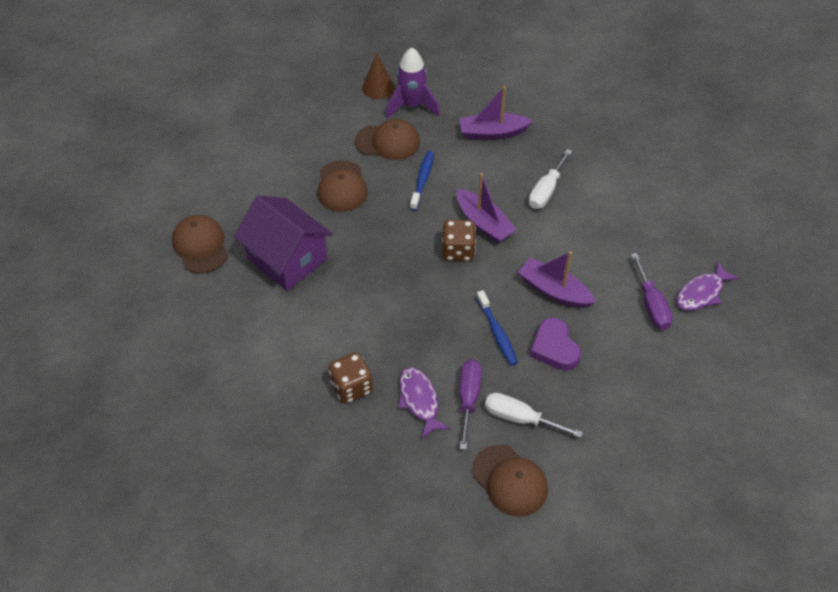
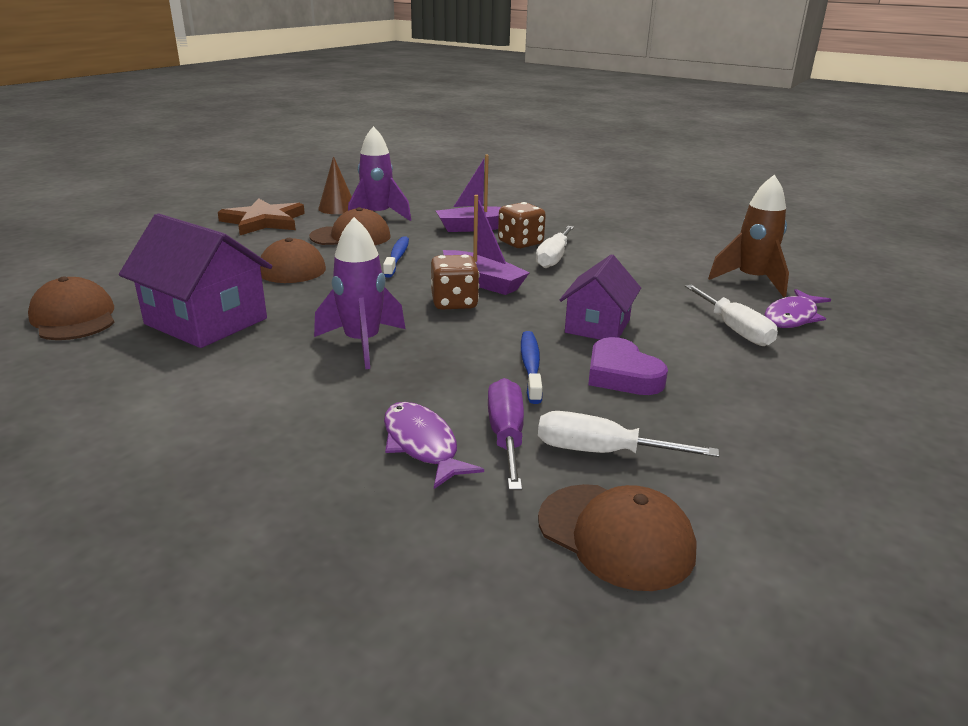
camera: 10 degrees left, 25 degrees down
(317, 109) = (264, 221): none -> brown star
(351, 387) = (300, 439): brown dice -> brown dice (520, 243)
(390, 296) = (362, 343): none -> purple rocket
(497, 333) = (531, 366): blue toothbrush -> blue toothbrush turned 150 degrees counterclockwise
(554, 291) = (597, 326): purple boat -> purple house
(651, 305) = (734, 329): purple screwdriver -> white screwdriver
(694, 239) = (751, 281): none -> brown rocket

